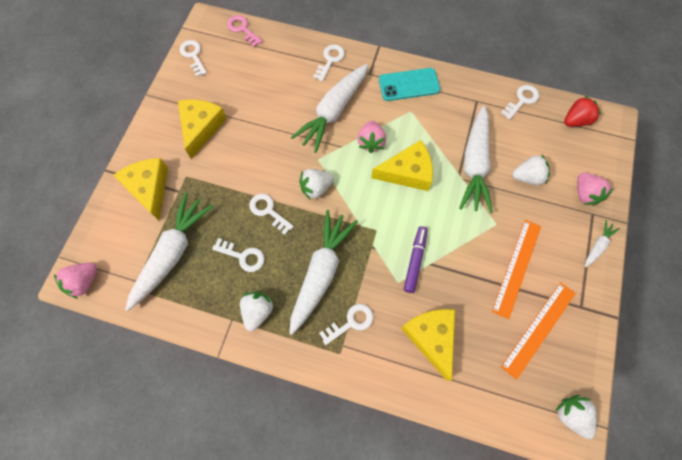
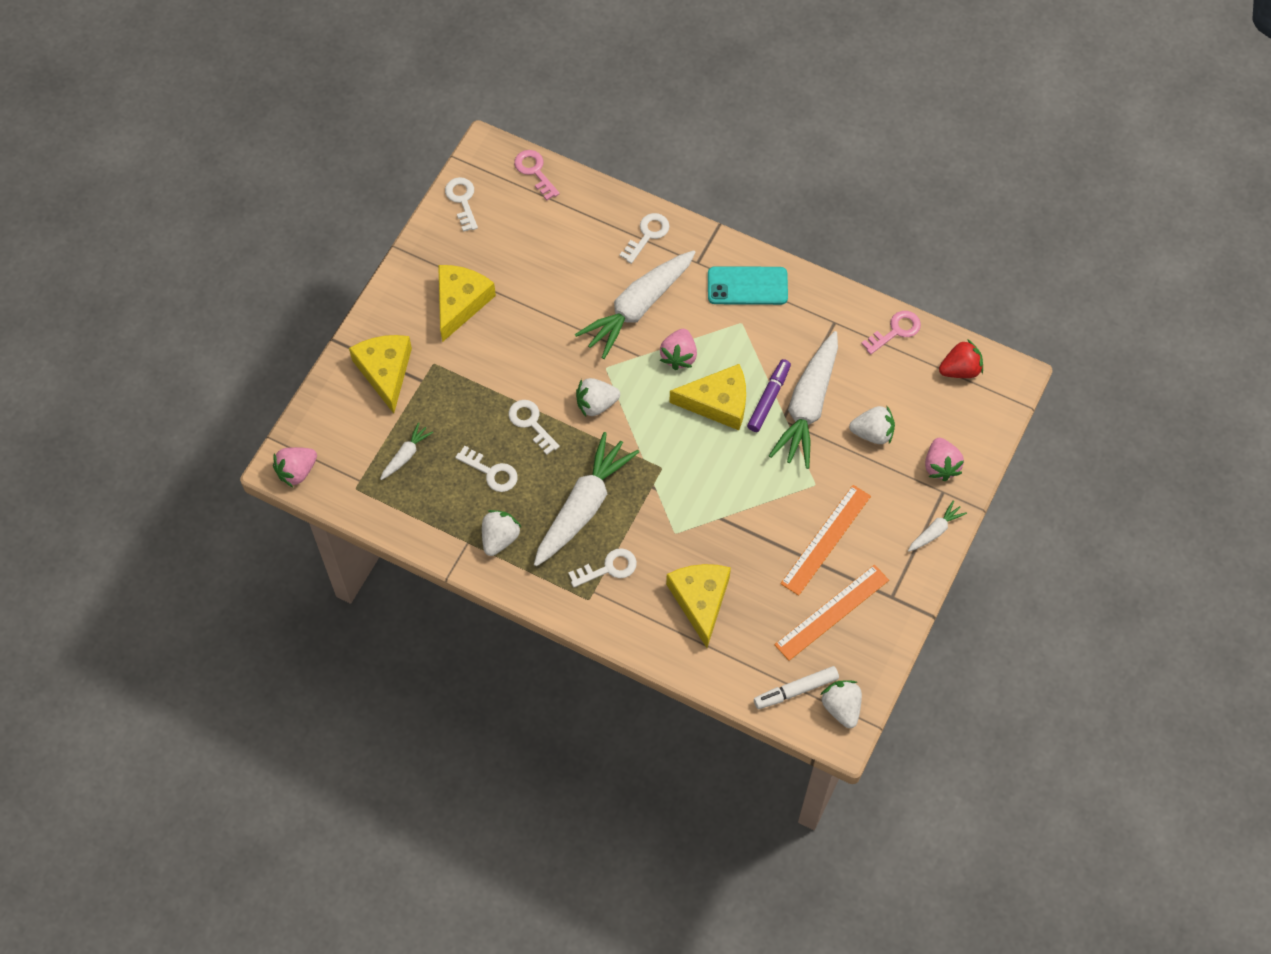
camera: 10 degrees right, 5 degrees down
(172, 253) = (406, 455): white carrot -> white carrot, size x0.46
(415, 260) = (702, 511): purple marker -> purple marker (769, 399)
(521, 100) = (895, 331): white key -> pink key
(529, 406) = (795, 690): none -> white marker

